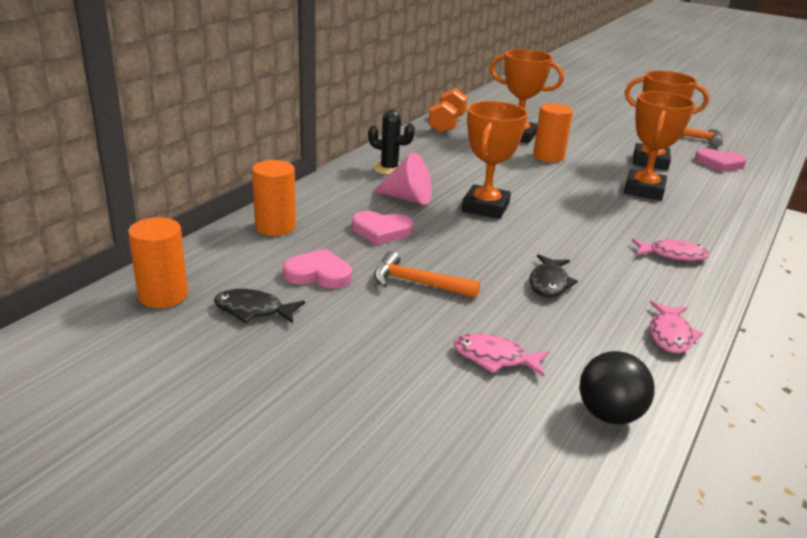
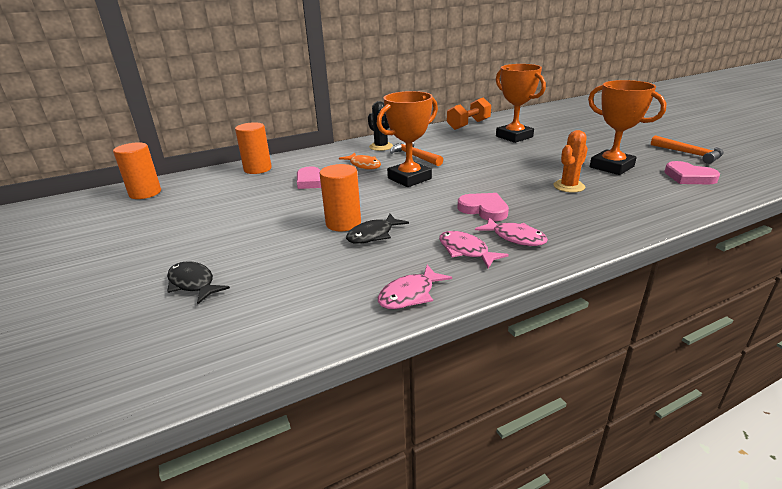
camera: 35 degrees right, 0 degrees up
(253, 310) = (171, 210): black fish -> black fish (193, 283)
(318, 274) = (237, 198): pink heart -> pink heart (484, 209)
(407, 198) = (363, 165): pink cone -> orange fish
(418, 283) = (284, 215): orange hammer -> orange hammer (414, 156)
(495, 358) = (253, 272): pink fish -> pink fish (466, 251)
(548, 156) = (518, 153): orange cylinder -> orange cylinder (343, 223)
(609, 414) = (264, 334): black ball -> none
(644, 190) = (569, 186): orange trophy -> orange cactus

